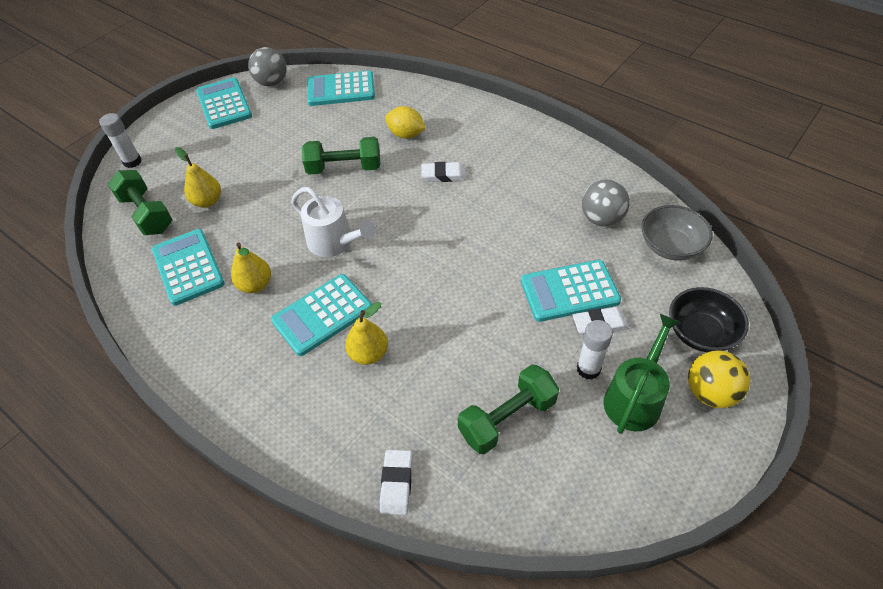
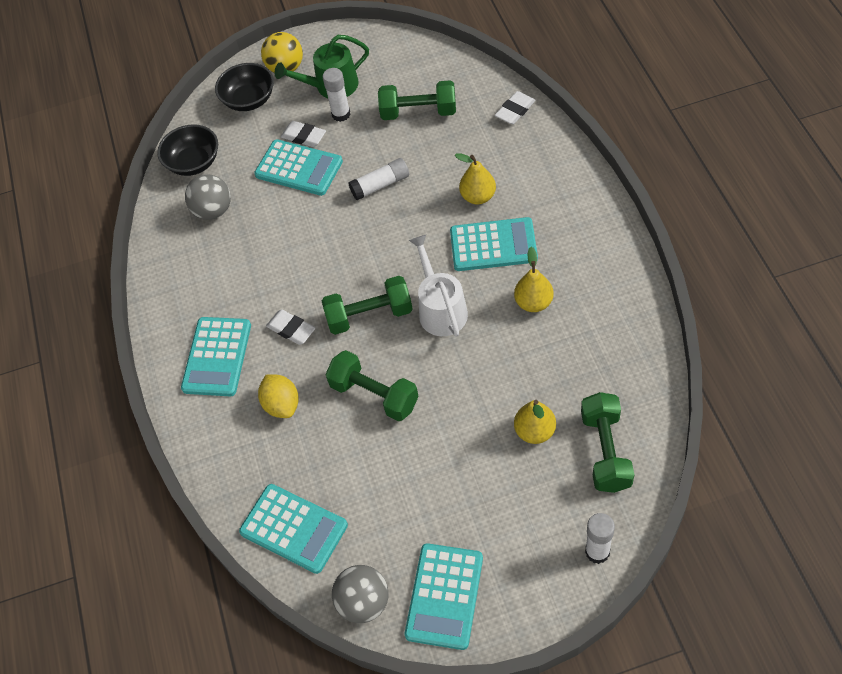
camera: 140 degrees left, 5 degrees up
(188, 267) = (586, 355): turquoise calculator -> turquoise calculator (217, 357)
(390, 211) = (369, 315): none -> green dumbbell
(475, 316) = (380, 185): none -> white glue stick
(670, 246) = (194, 163): grey bowl -> black bowl

